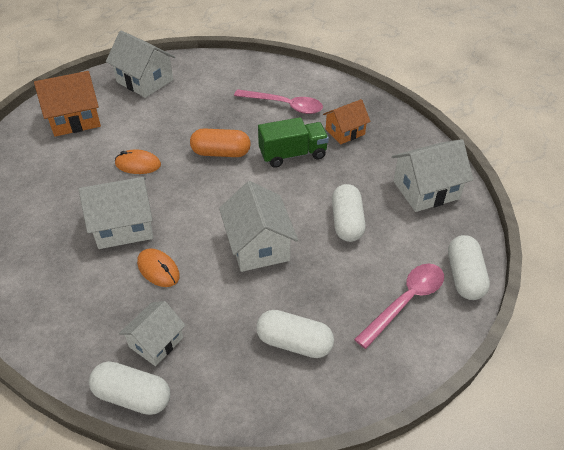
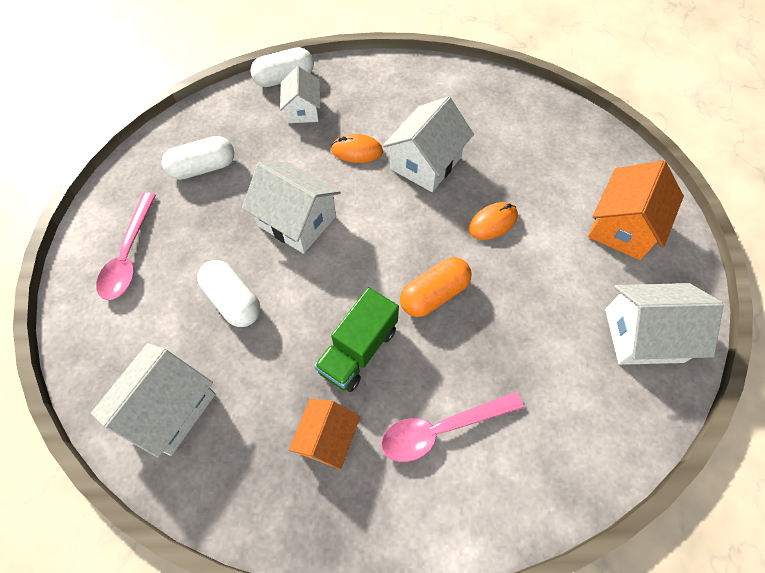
camera: 140 degrees right, 15 degrees up
(464, 276) = (81, 317): white capsule -> none

